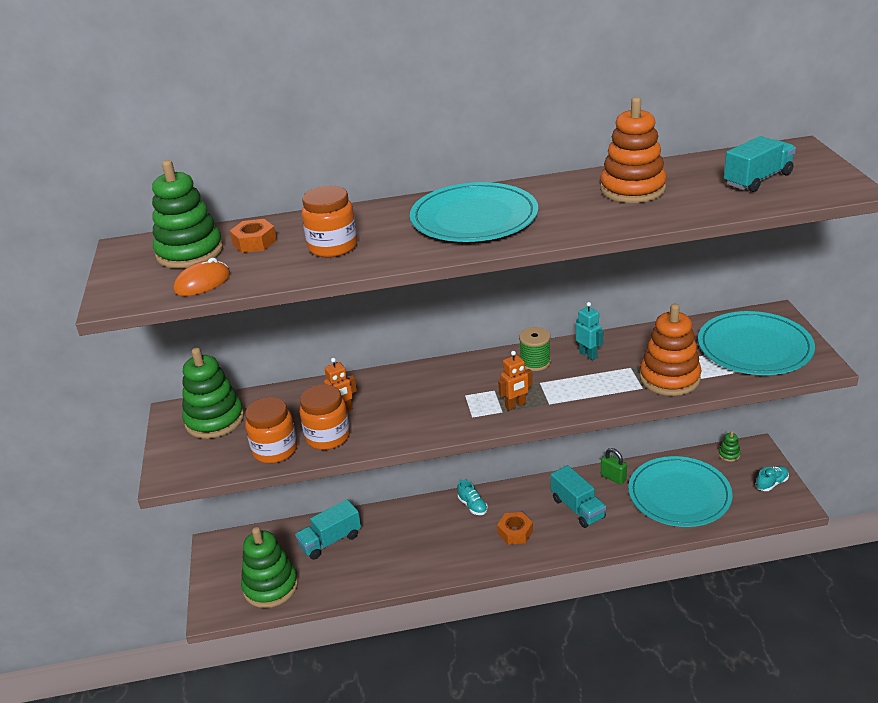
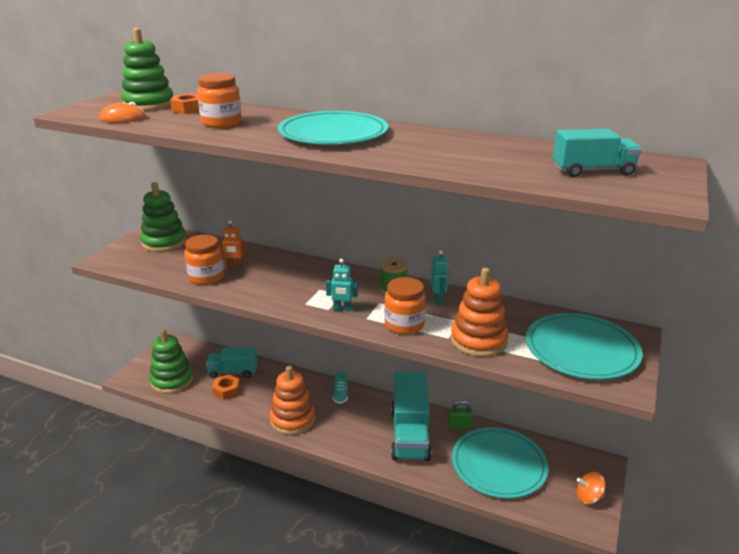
camera: 30 degrees right, 5 degrees down
(275, 450) = (169, 271): orange jar -> orange jar (404, 325)
(515, 405) = (342, 309): orange robot -> turquoise robot
(515, 532) = (349, 427): orange nut -> orange nut (226, 391)
(577, 508) = (410, 434): turquoise truck -> turquoise truck, size x1.63
(613, 478) = (459, 426): green padlock -> green padlock turned 75 degrees counterclockwise
(632, 189) = (476, 149): orange stacking toy -> orange stacking toy (292, 419)
(729, 455) = (573, 457): green stacking toy -> none
(771, 483) = (588, 497): turquoise shoe -> orange spinning top

